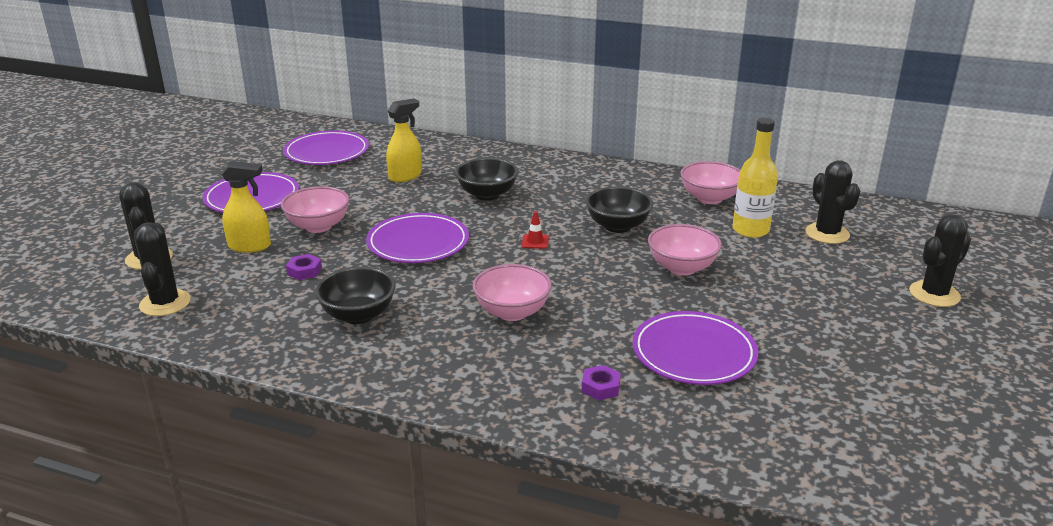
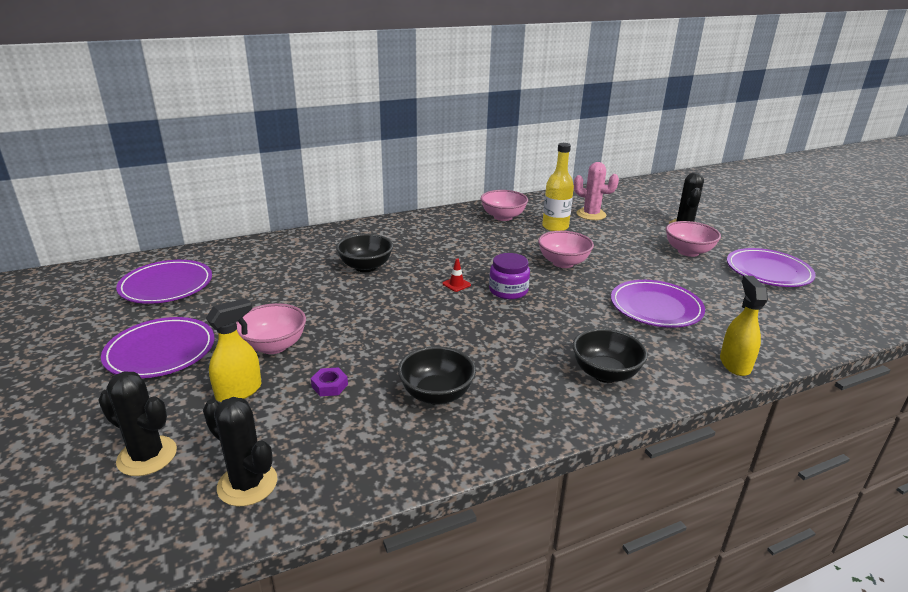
camera: 45 degrees left, 0 degrees up
(405, 176) = (276, 278): yellow spray bottle -> yellow spray bottle (735, 364)
(418, 243) = (380, 321): purple plate -> purple plate (768, 271)
(512, 312) = (528, 336): pink bowl -> pink bowl (688, 252)
(571, 268) = (508, 290): none -> purple jar
(600, 387) = (655, 353): purple nut -> none
(617, 226) = (485, 253): black bowl -> black bowl (605, 373)
(827, 234) = (591, 214): black cactus -> pink cactus

